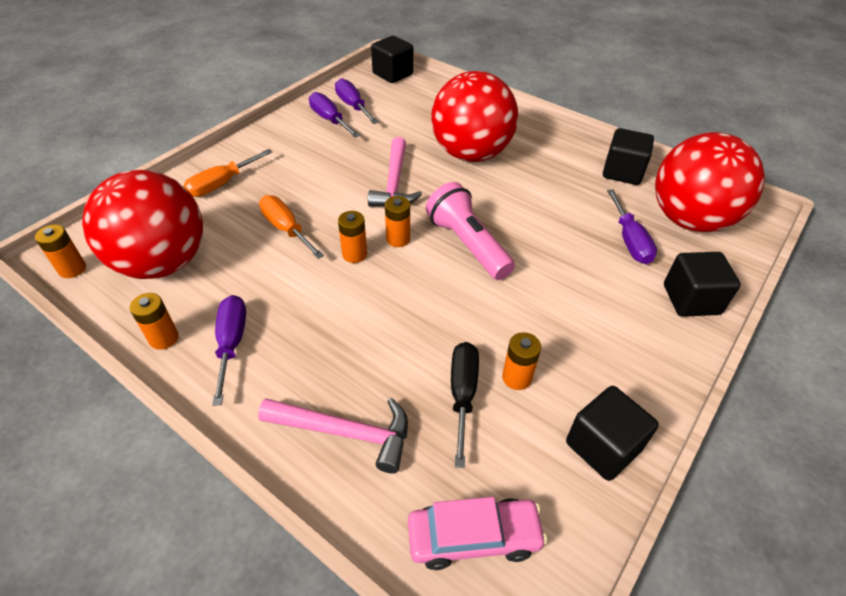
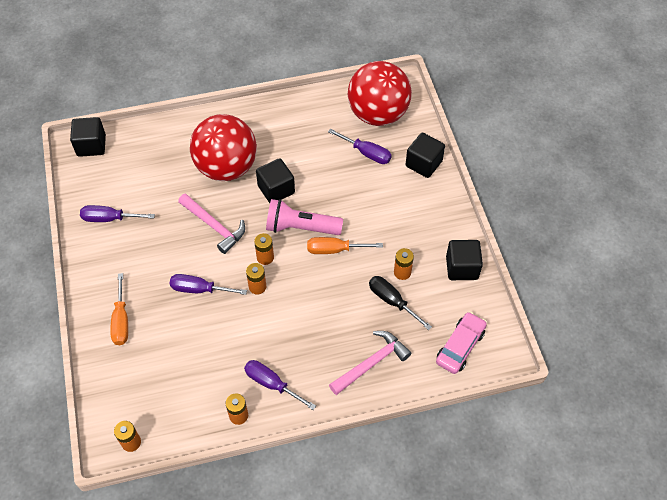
camera: 50 degrees left, 10 degrees up
(162, 263) = (172, 390): red ball -> none
(286, 229) = (202, 308): orange screwdriver -> orange screwdriver (334, 250)
(353, 106) = (107, 195): purple screwdriver -> purple screwdriver (199, 289)
(622, 172) = (316, 109): black cube -> black cube (276, 189)

